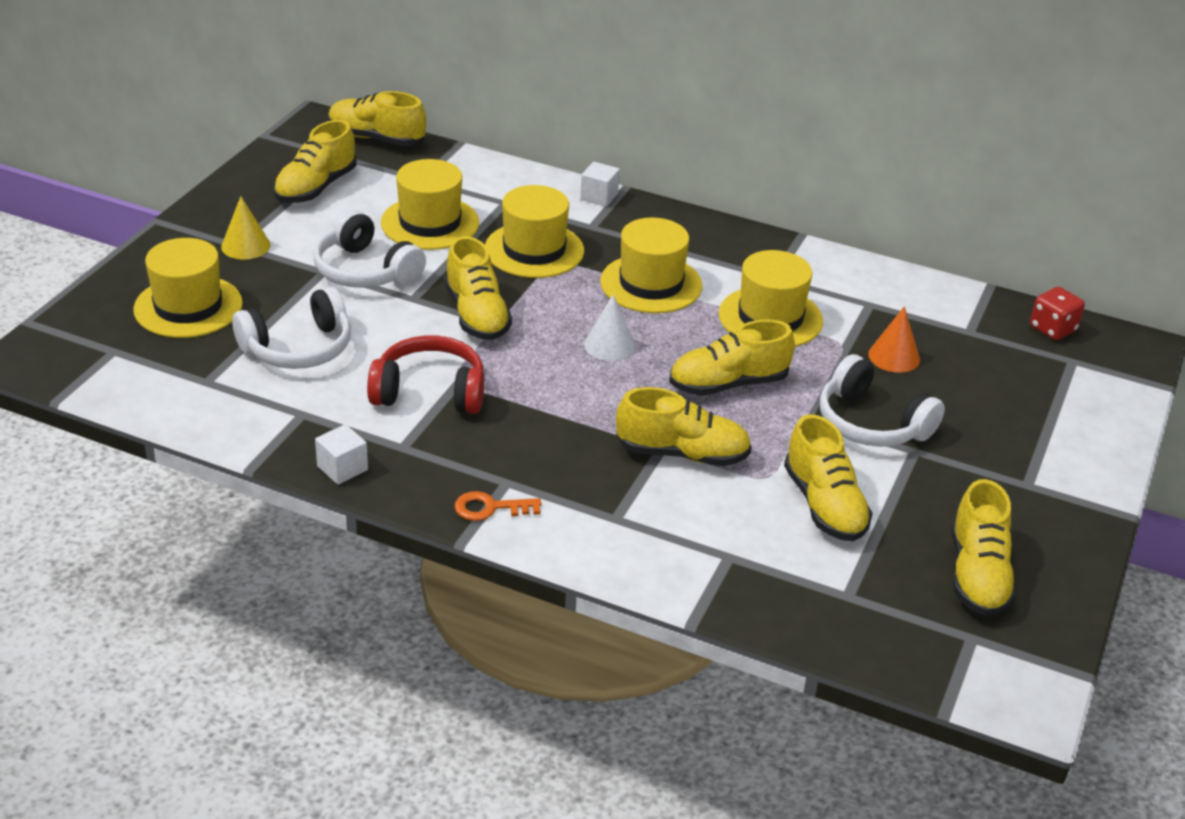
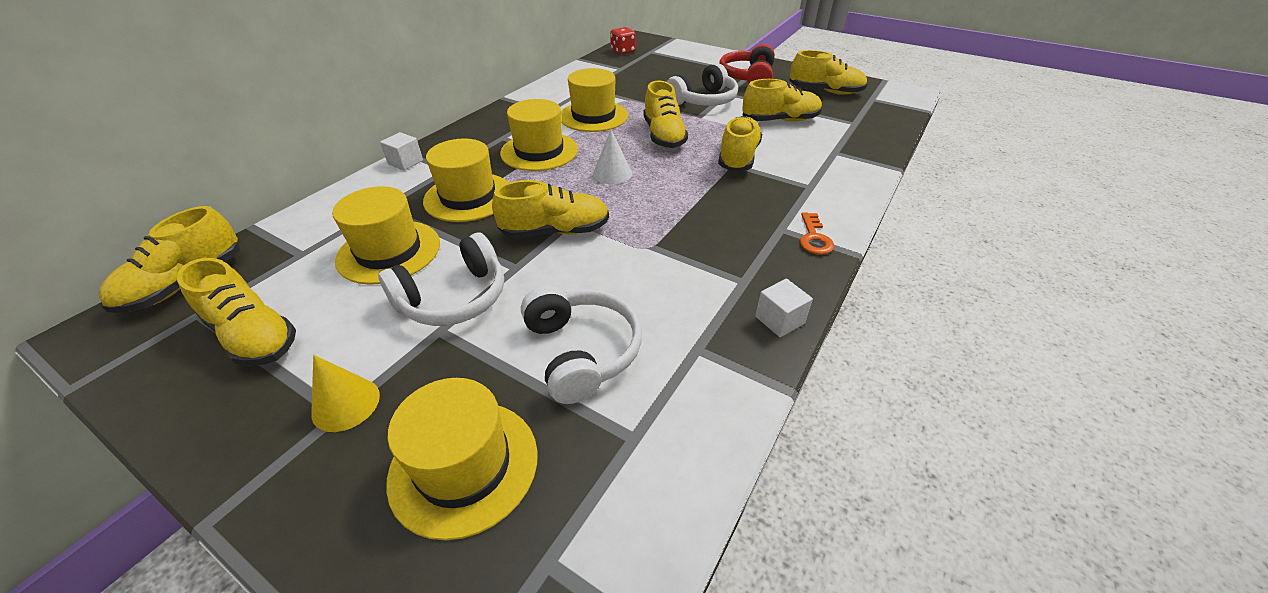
camera: 80 degrees left, 5 degrees up
(430, 392) = (665, 262): red headphones -> red headphones (748, 77)
(894, 357) = (641, 88): orange cone -> none

